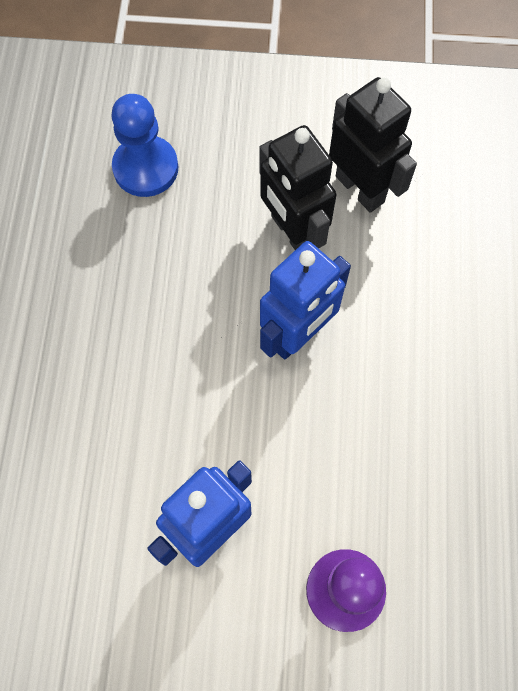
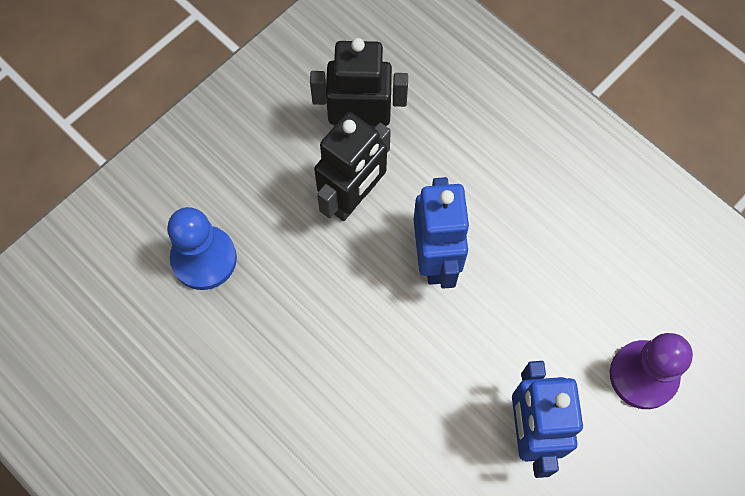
camera: 50 degrees left, 0 degrees up
(293, 232) = (353, 198): black robot -> black robot turned 60 degrees counterclockwise

